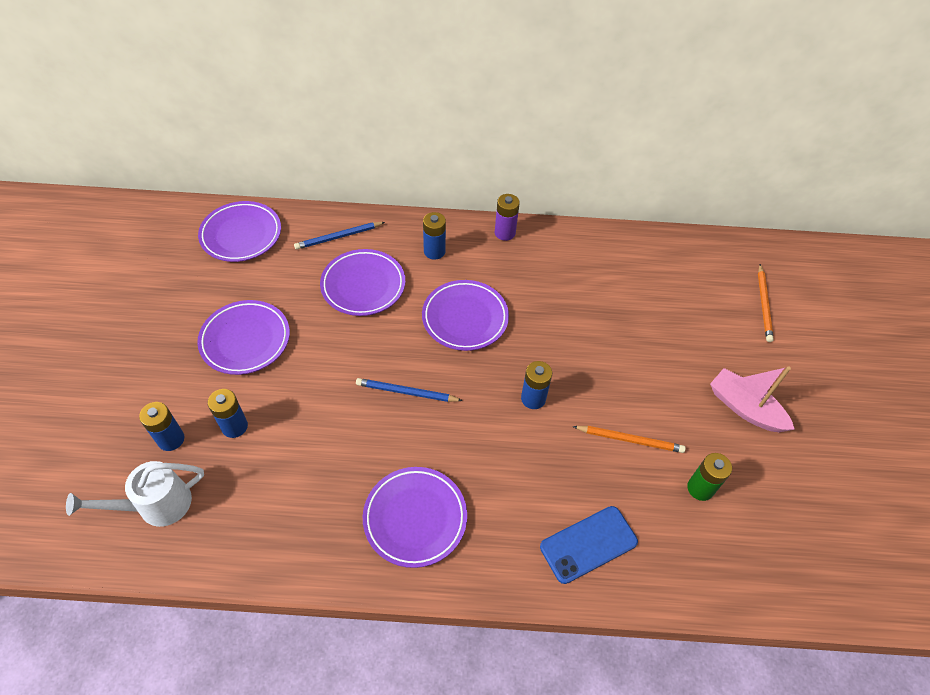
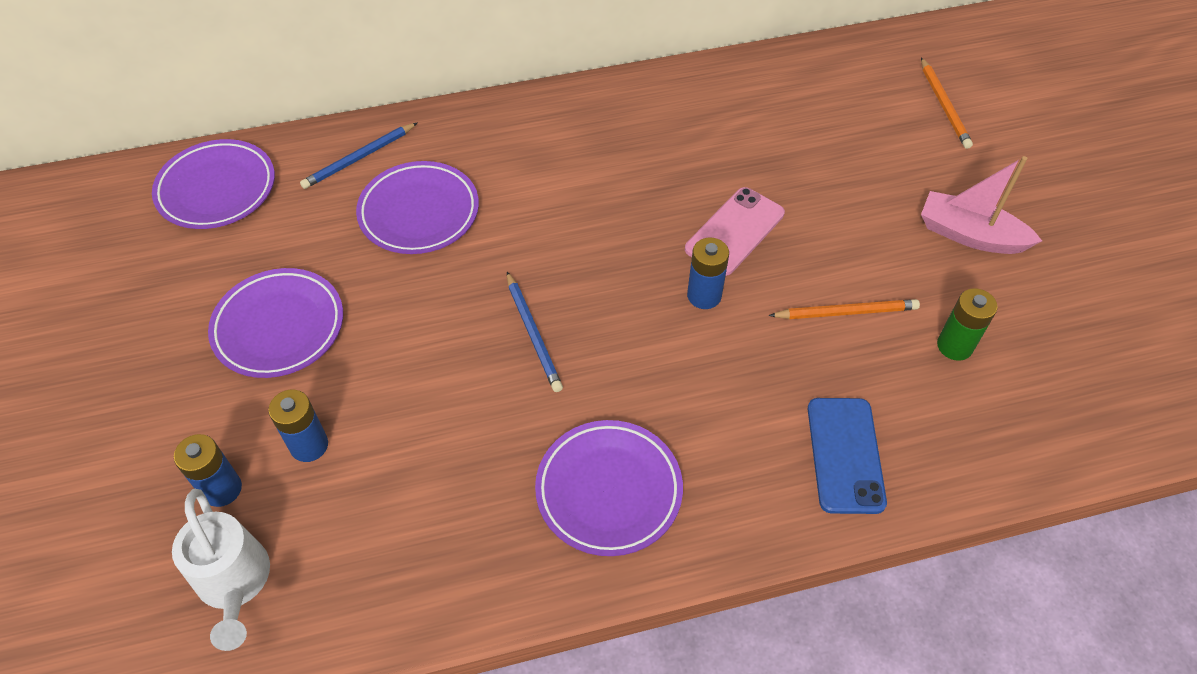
camera: 15 degrees left, 0 degrees up
(156, 505) = (235, 584): white watering can -> white watering can turned 75 degrees counterclockwise
(406, 392) = (533, 334): blue pencil -> blue pencil turned 105 degrees counterclockwise
(434, 251) = (499, 144): blue battery -> none
(465, 318) = (574, 219): purple plate -> none
(505, 233) = (585, 98): purple battery -> none
(572, 358) = (734, 231): none -> pink phone
(588, 544) = (845, 455): blue phone -> blue phone turned 45 degrees counterclockwise

